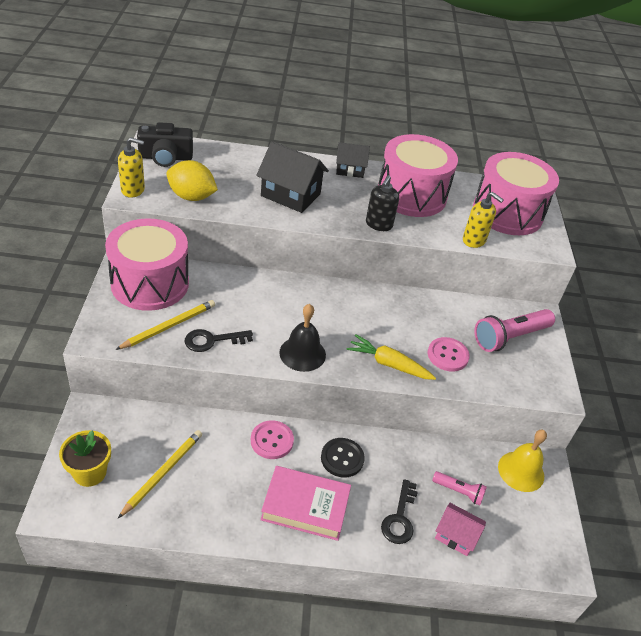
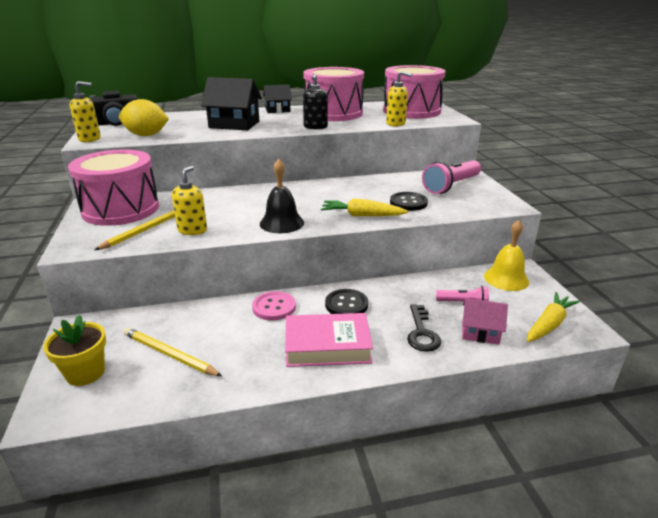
camera: 10 degrees left, 15 degrees down
(163, 473) = (169, 354): yellow pencil -> yellow pencil turned 75 degrees counterclockwise
(212, 340) = (192, 230): black key -> yellow soap dispenser
(447, 355) = (408, 203): pink button -> black button
(530, 547) = (548, 324): none -> yellow carrot

